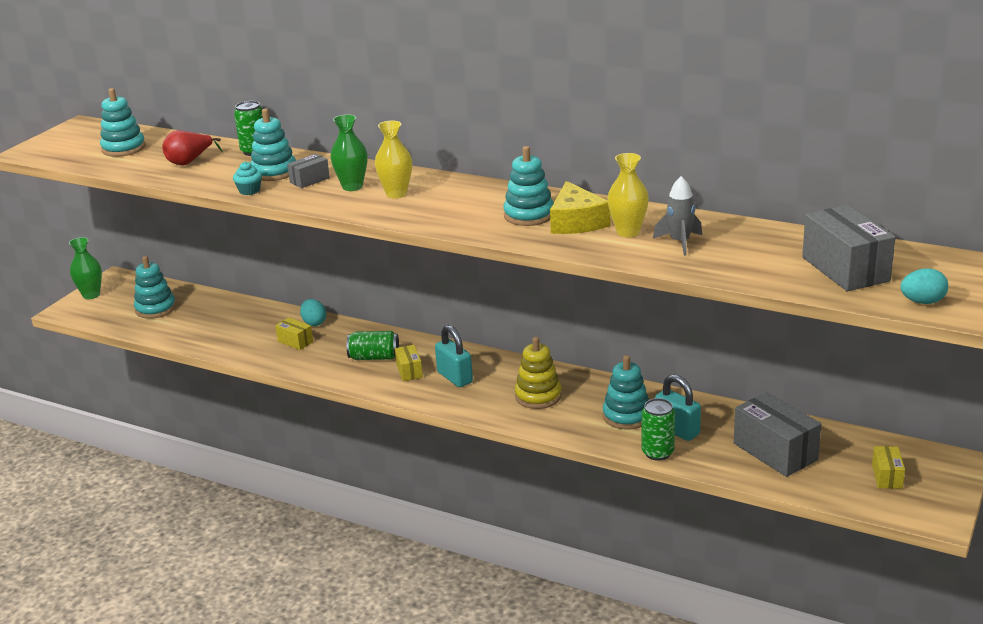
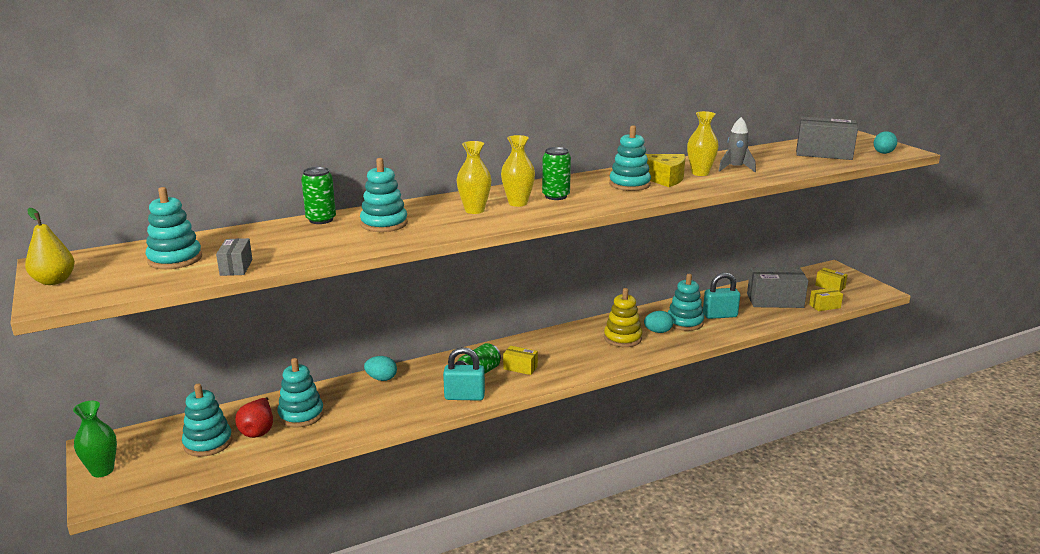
camera: 55 degrees left, 5 degrees down
(53, 139) = (54, 281): none -> yellow pear
(189, 162) = (282, 244): red pear -> red pear (258, 430)
(225, 320) = (301, 415): none -> turquoise stacking toy
(249, 191) = (404, 239): turquoise cupcake -> none
(295, 341) = (397, 396): yellow box -> yellow box (824, 306)
(309, 180) = (430, 218): grey box -> grey box (236, 267)
(352, 187) = (474, 210): green vase -> yellow vase
(455, 377) = (555, 355): turquoise padlock -> turquoise padlock (464, 396)
(581, 409) = (658, 331): none -> turquoise egg
(657, 452) = (737, 329): green can -> green can (556, 196)

